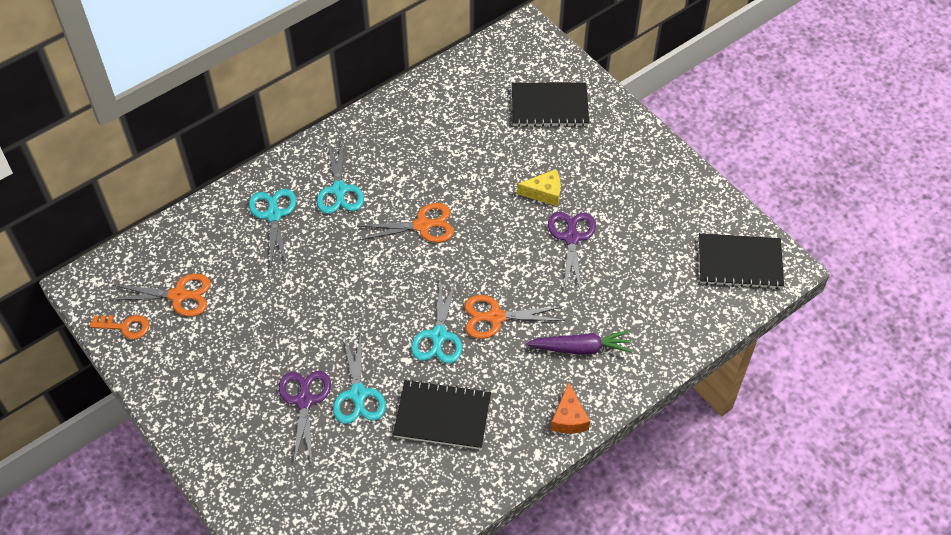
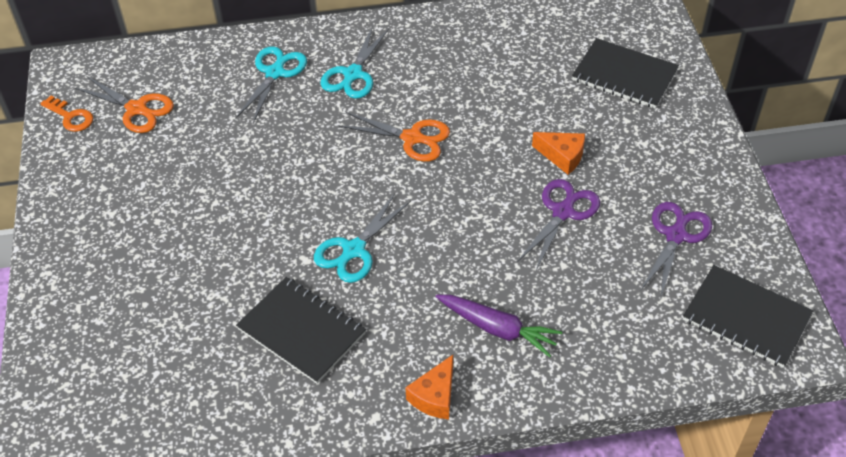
camera: 30 degrees right, 5 degrees down
(304, 400) = (178, 254): purple scissors -> purple scissors (676, 235)
(358, 395) = (233, 272): turquoise scissors -> none
(495, 317) = (425, 257): orange scissors -> none
(544, 193) = (562, 156): yellow cheese -> orange cheese

